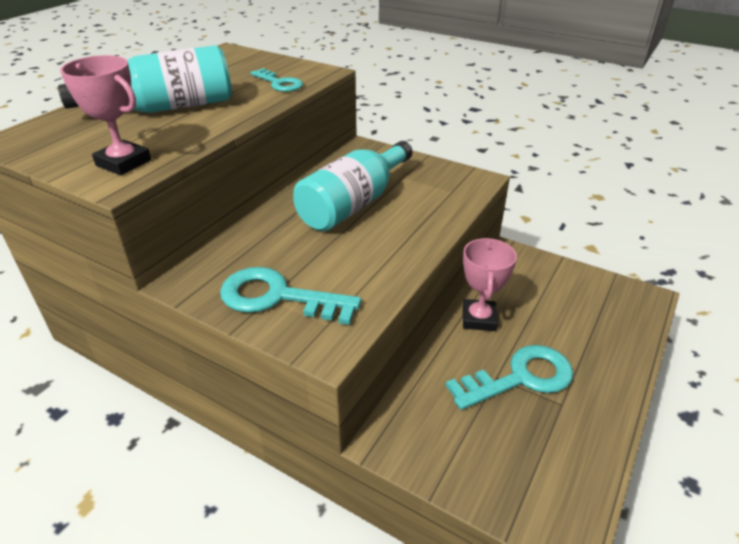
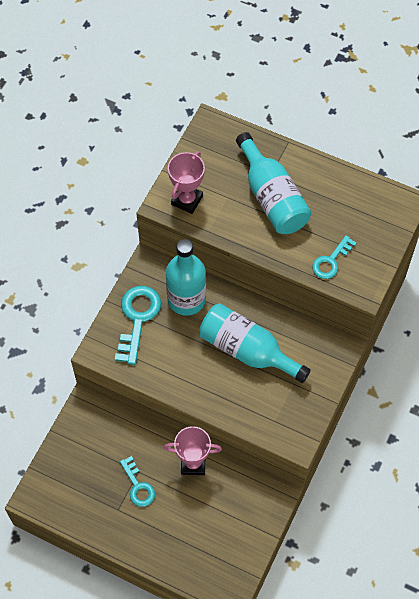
camera: 85 degrees right, 25 degrees up
(262, 248) = (186, 299): none -> turquoise bottle
(519, 378) = (138, 486): turquoise key -> turquoise key, size x0.62

